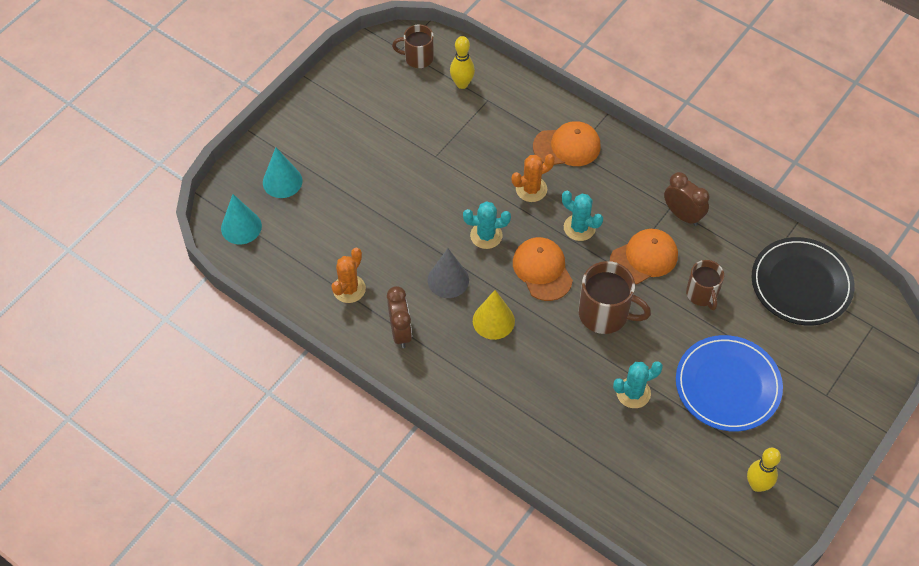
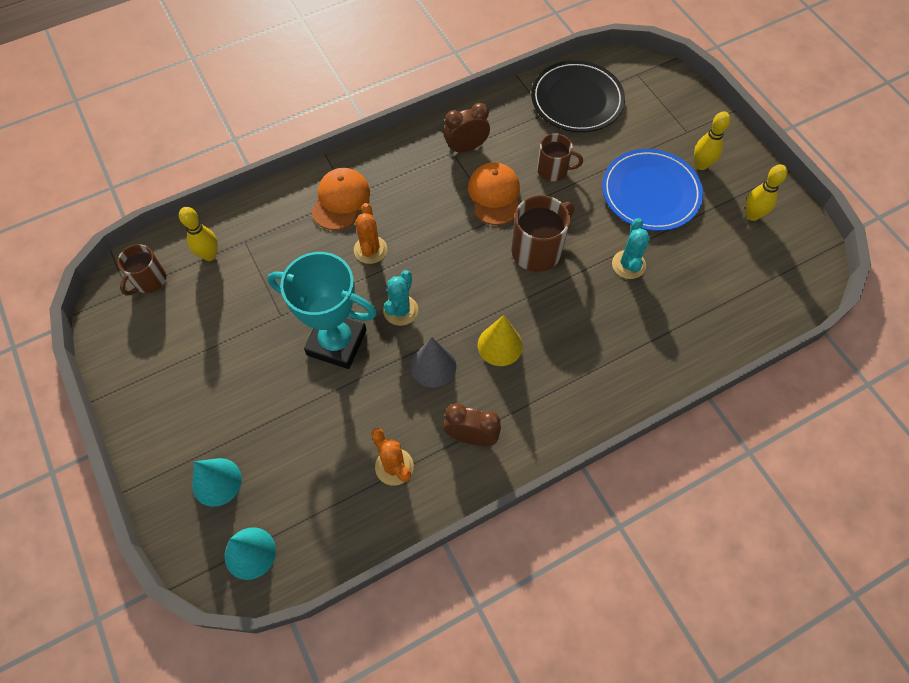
camera: 65 degrees left, 5 degrees up
(432, 204) = (336, 342): none -> turquoise trophy
(542, 270) = (465, 279): orange cap -> none
(579, 227) = (435, 230): turquoise cactus -> none
(791, 420) = (701, 165): none -> yellow bowling pin

